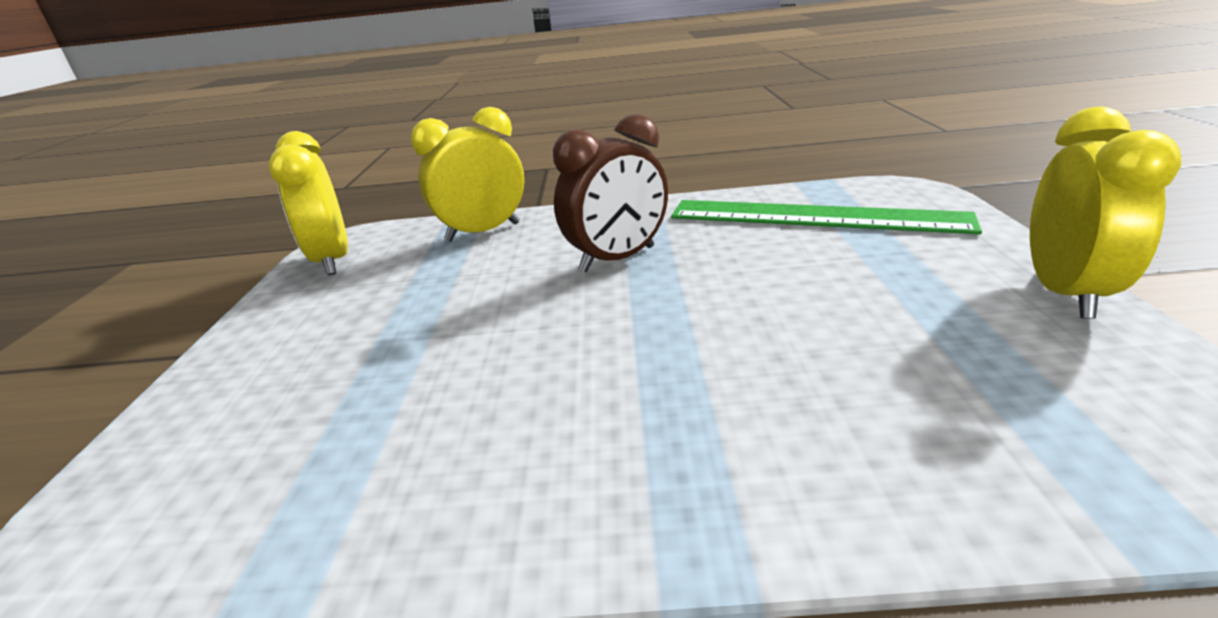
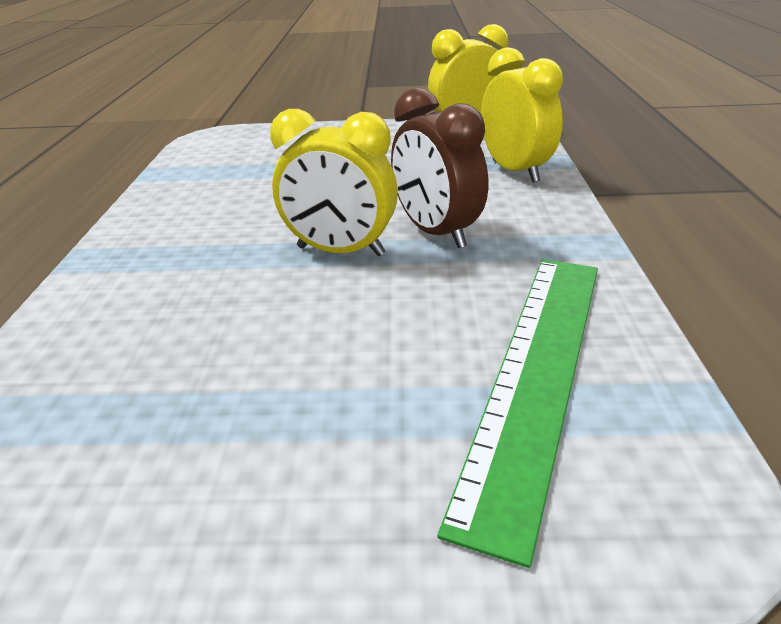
camera: 90 degrees right, 5 degrees up
(1064, 293) = (222, 543): yellow clock -> yellow clock (340, 251)

